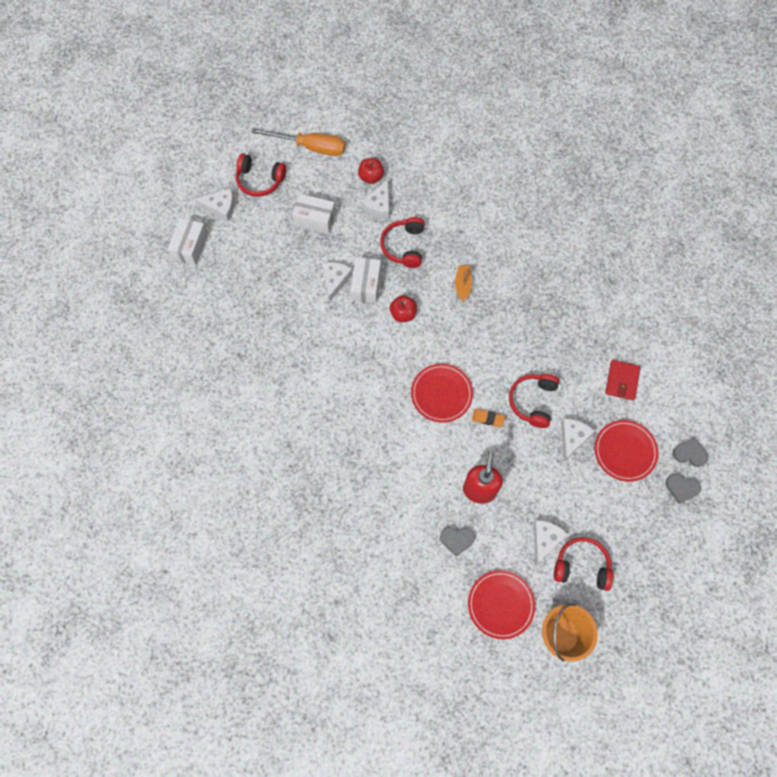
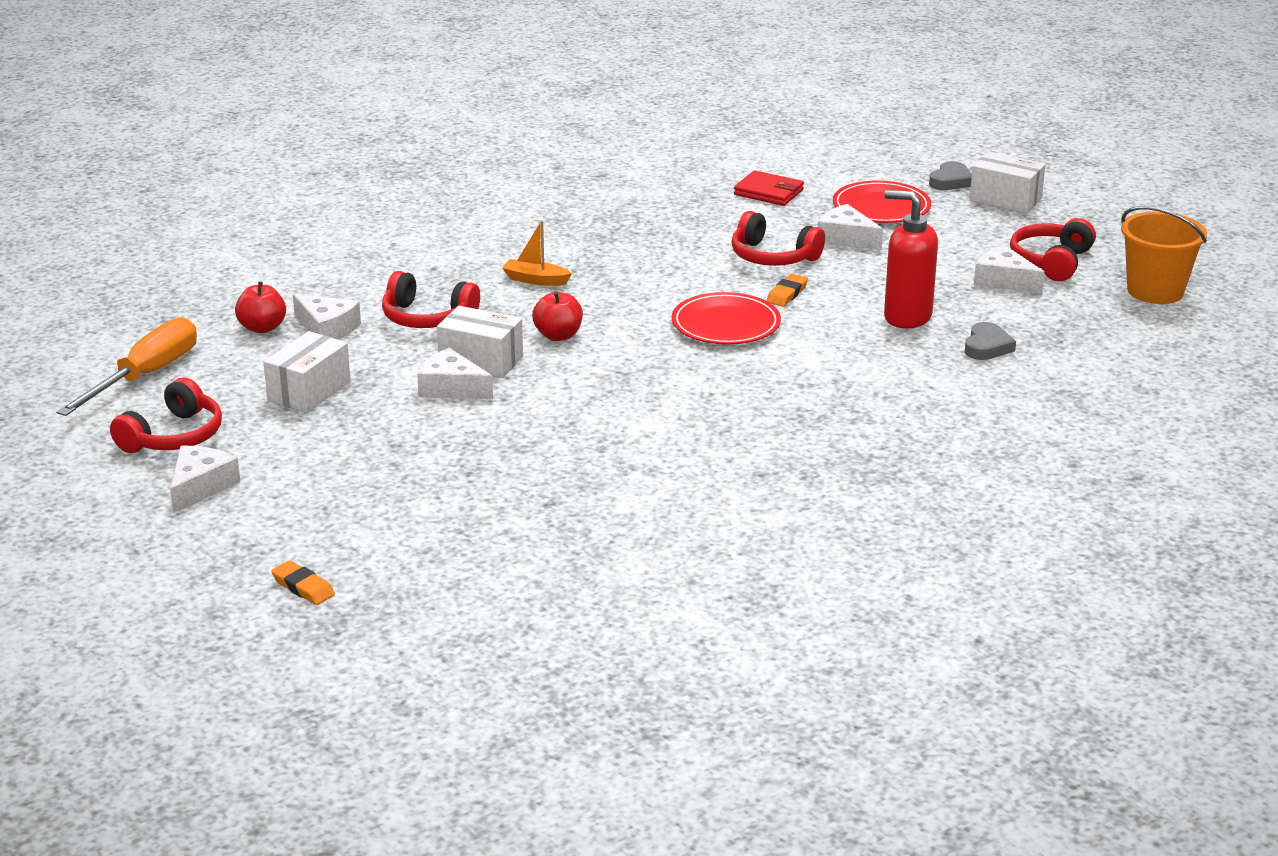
camera: 75 degrees left, 40 degrees down
(151, 277) = (303, 587): none -> orange eraser
(190, 247) = (266, 532): white box -> white box (1005, 199)
(501, 604) = (1101, 327): red plate -> none
(689, 453) = (900, 168): grey heart -> none

